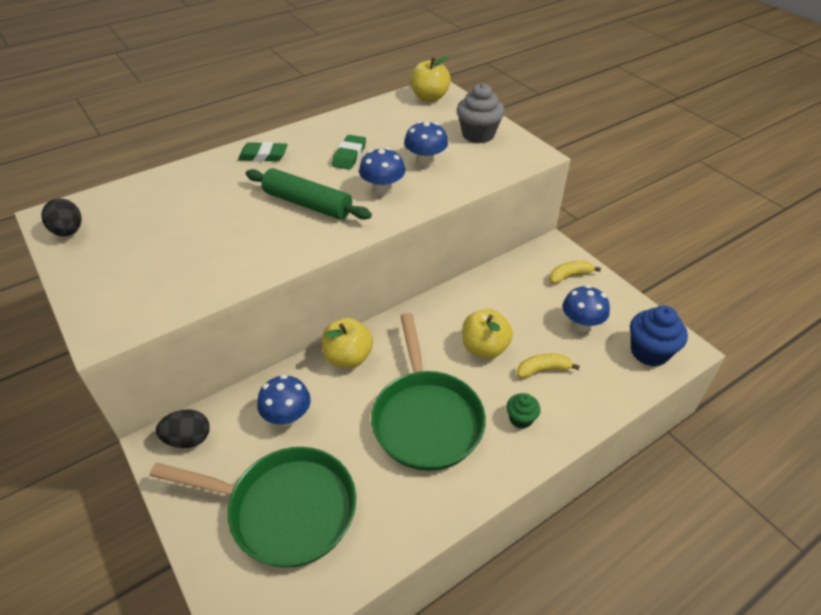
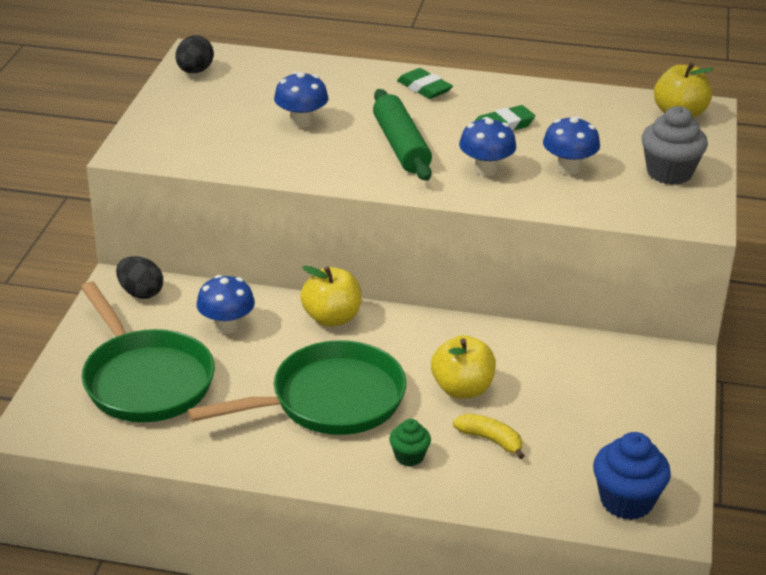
camera: 45 degrees right, 10 degrees down
(426, 418) = (330, 400): green pan -> green pan turned 150 degrees counterclockwise
(570, 276) = (654, 392): yellow banana -> none
(581, 324) = (593, 435): blue mushroom -> blue mushroom (301, 122)

